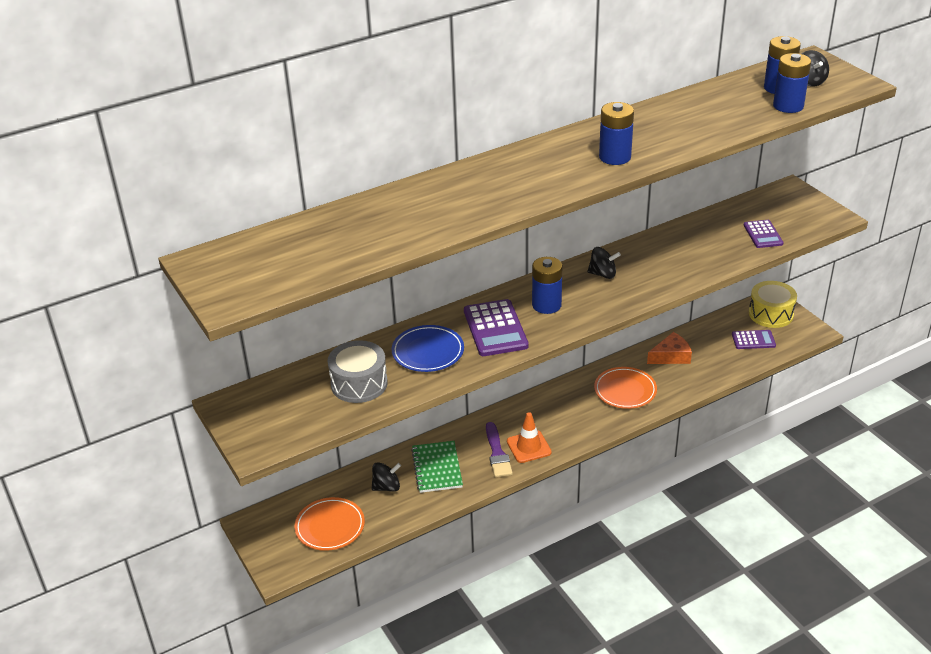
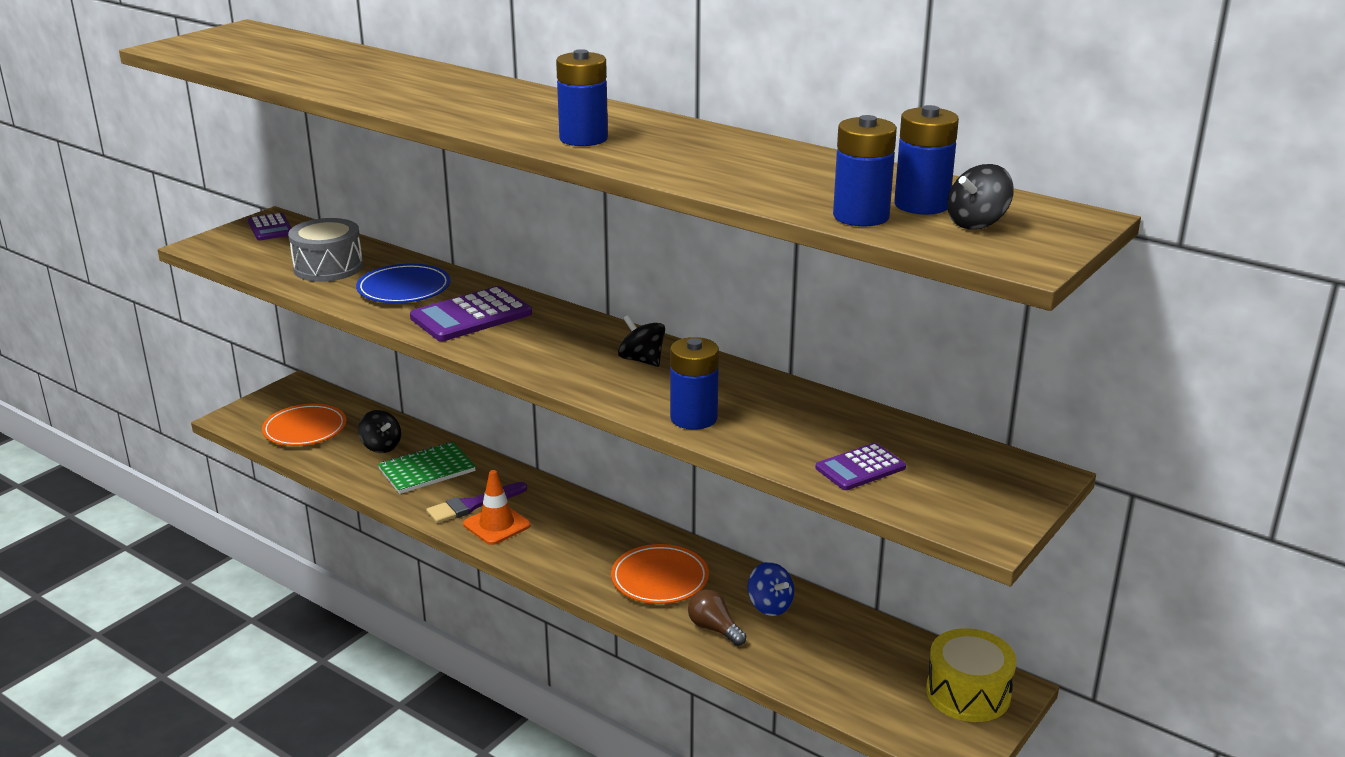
camera: 65 degrees right, 10 degrees down
(546, 305) = (542, 336): blue battery -> blue battery (693, 418)
(603, 274) = (642, 360): black spinning top -> black spinning top turned 150 degrees clockwise
(671, 356) = (770, 606): orange cheese -> blue spinning top
(683, 382) = (714, 629): none -> brown light bulb
(753, 340) = (877, 684): purple calculator -> purple calculator (270, 228)

